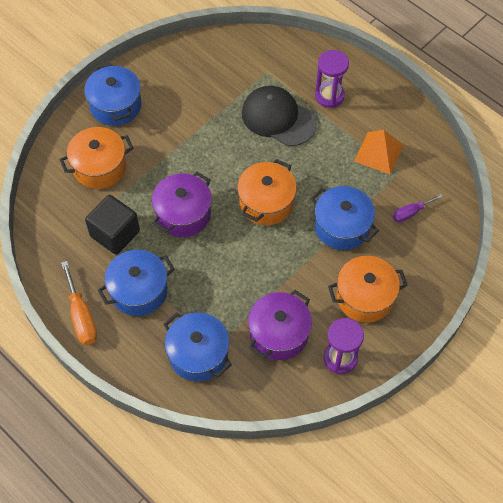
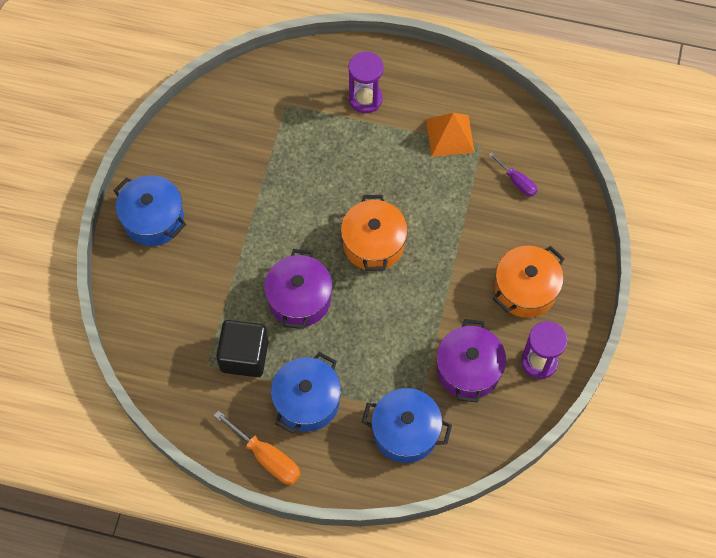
camera: 30 degrees left, 5 degrees up
(100, 167) = (181, 294): orange pot -> none
(278, 118) = (329, 148): black cap -> none
(342, 227) = (461, 230): blue pot -> none
(411, 213) = (517, 182): purple screwdriver -> purple screwdriver turned 75 degrees counterclockwise

